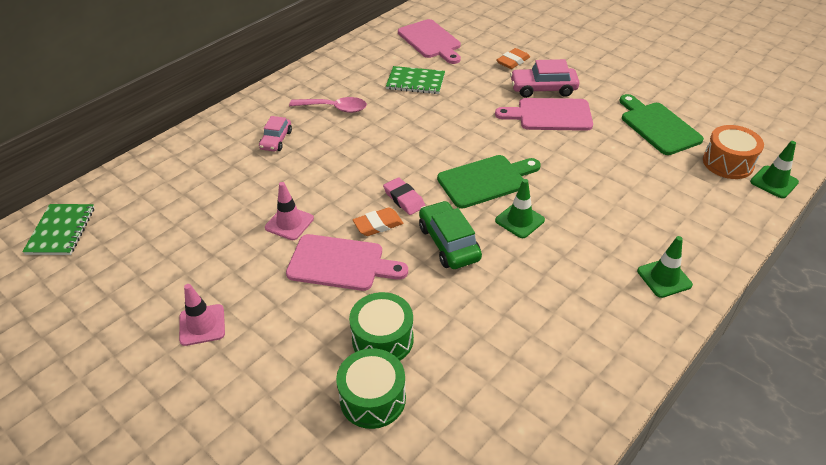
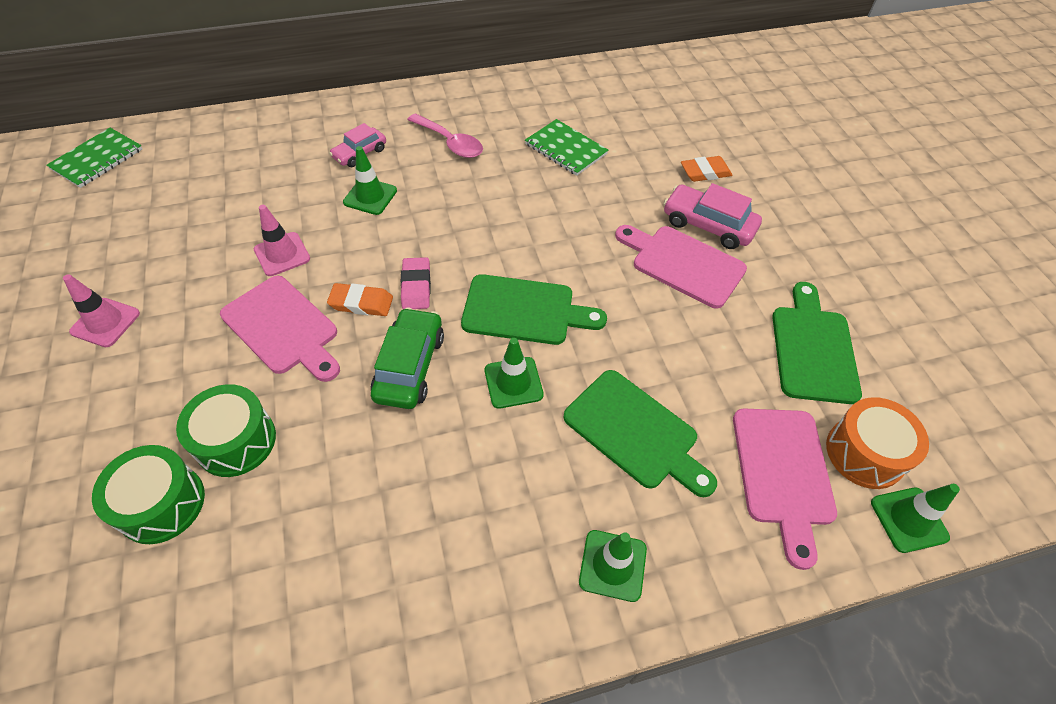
camera: 30 degrees right, 10 degrees up
(313, 162) = (370, 196): none -> green traffic cone
(430, 41) = (631, 105): pink cutting board -> pink cutting board (782, 473)
(611, 211) = (635, 432): none -> green cutting board

